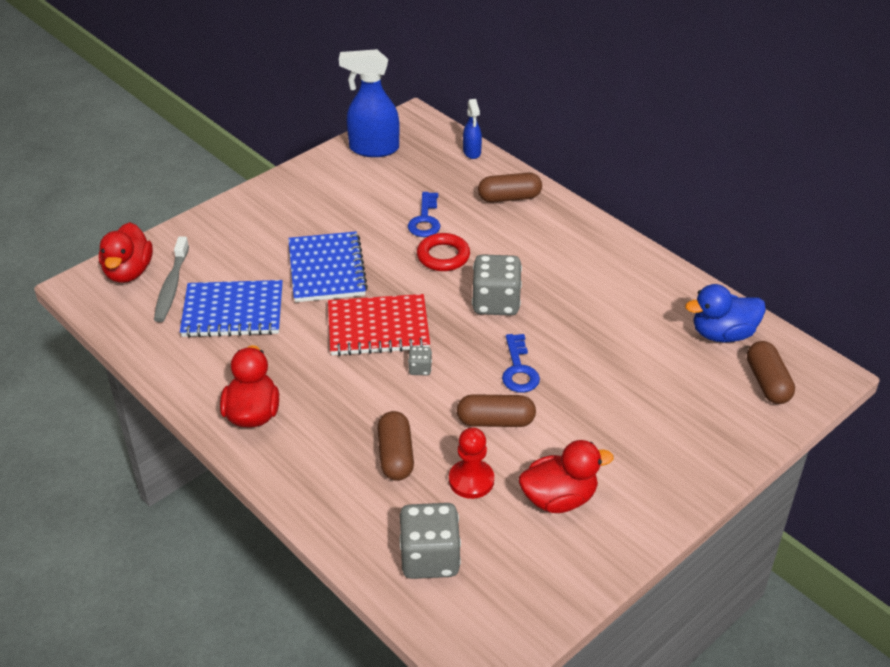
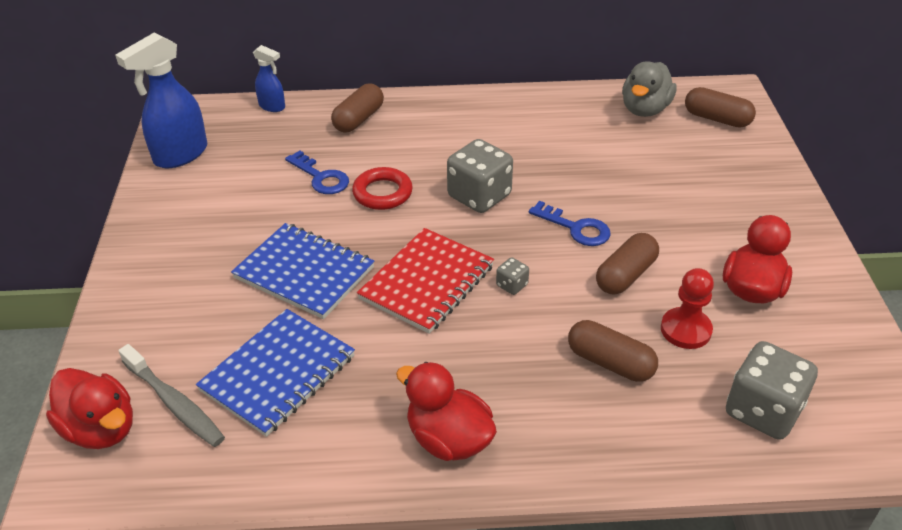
camera: 50 degrees left, 0 degrees up
(722, 334) = (645, 109): blue duck -> grey duck

